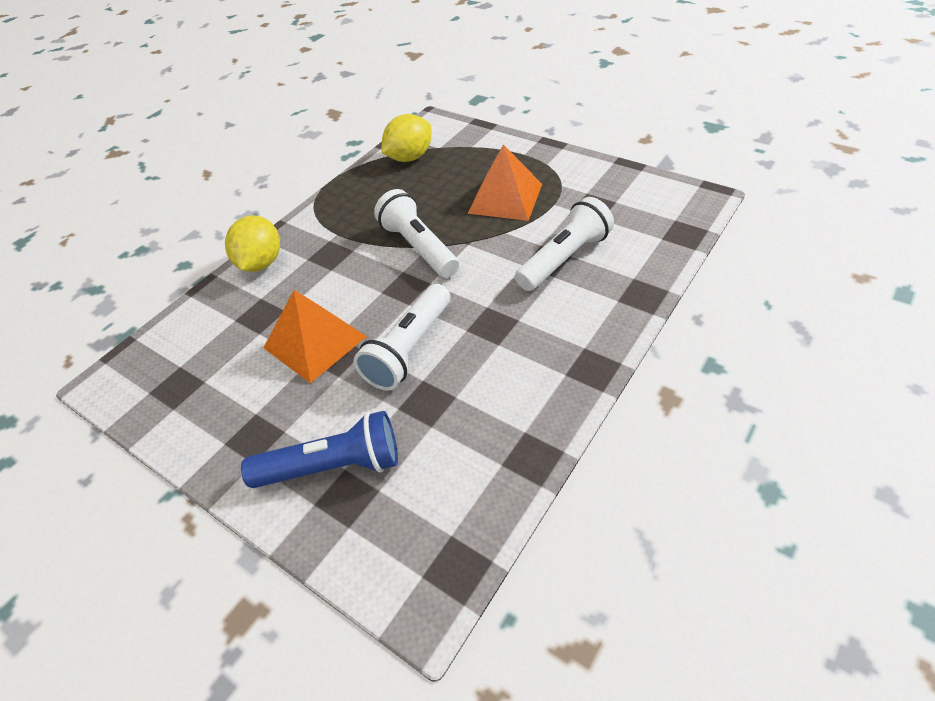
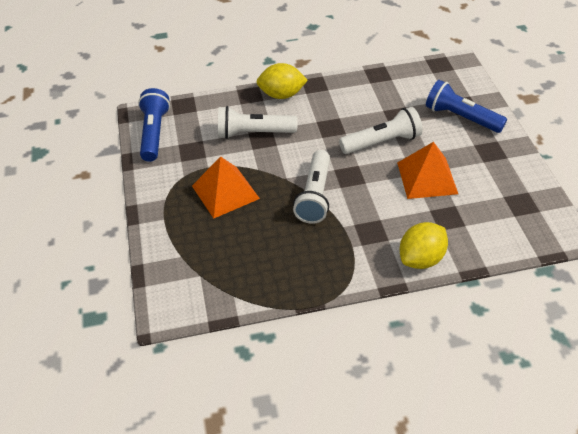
camera: 140 degrees left, 0 degrees up
(410, 157) = (231, 282): yellow lemon -> yellow lemon (282, 95)
(655, 194) = (154, 133): none -> blue flashlight

